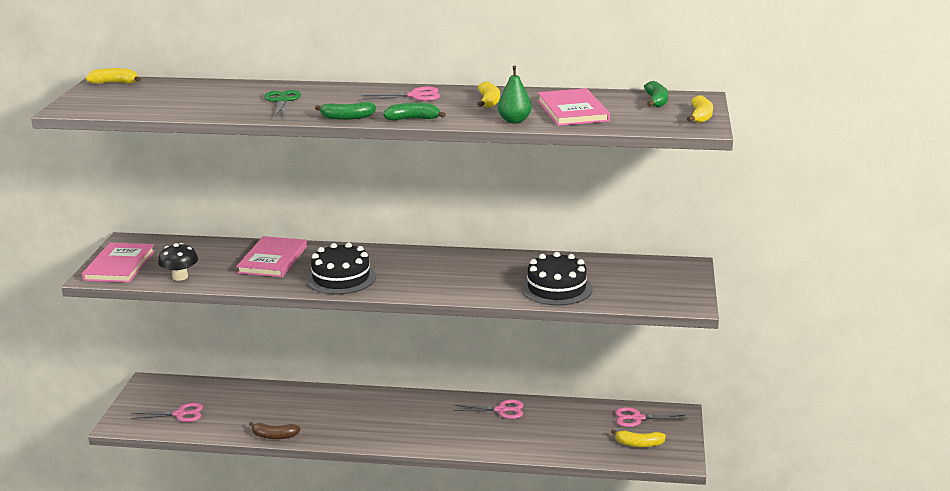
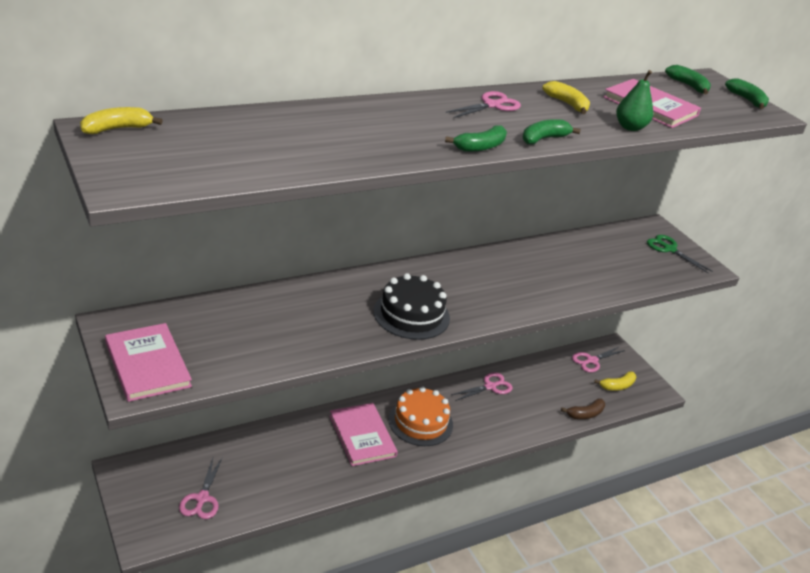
camera: 40 degrees left, 10 degrees up
(180, 277) = (242, 361): black mushroom -> none
(180, 414) = (202, 498): pink scissors -> pink scissors turned 135 degrees clockwise
(272, 260) = (315, 308): pink book -> pink book (362, 436)
(274, 436) = (327, 489): brown banana -> brown banana (585, 414)
(282, 101) = (373, 131): green scissors -> green scissors (669, 249)
(404, 416) = (420, 422): none -> orange cake
(556, 288) = (600, 276): black cake -> none
(701, 116) = (747, 100): yellow banana -> green banana

